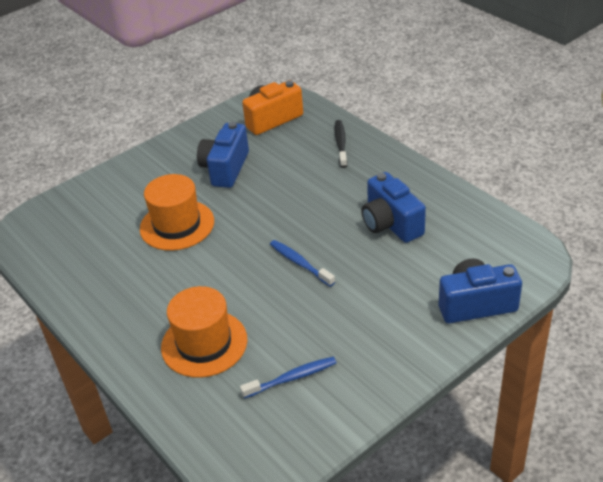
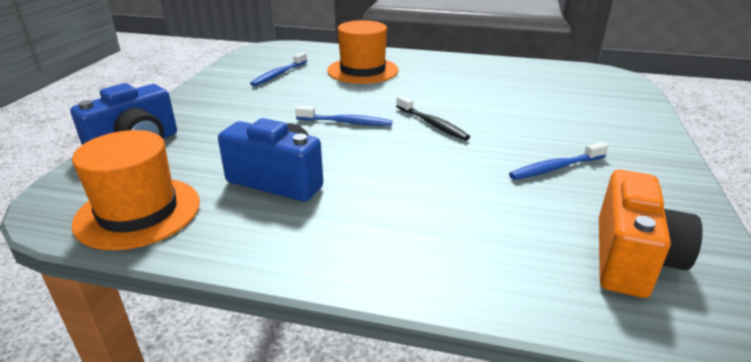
camera: 140 degrees right, 10 degrees down
(177, 225) = (503, 112): orange hat -> orange hat (138, 212)
(225, 168) = (555, 168): blue camera -> blue toothbrush
(341, 143) = (464, 261): black toothbrush -> black toothbrush (432, 124)

